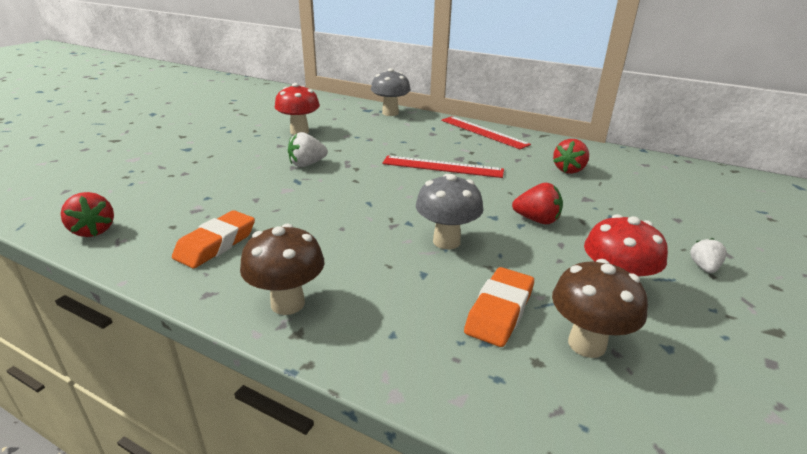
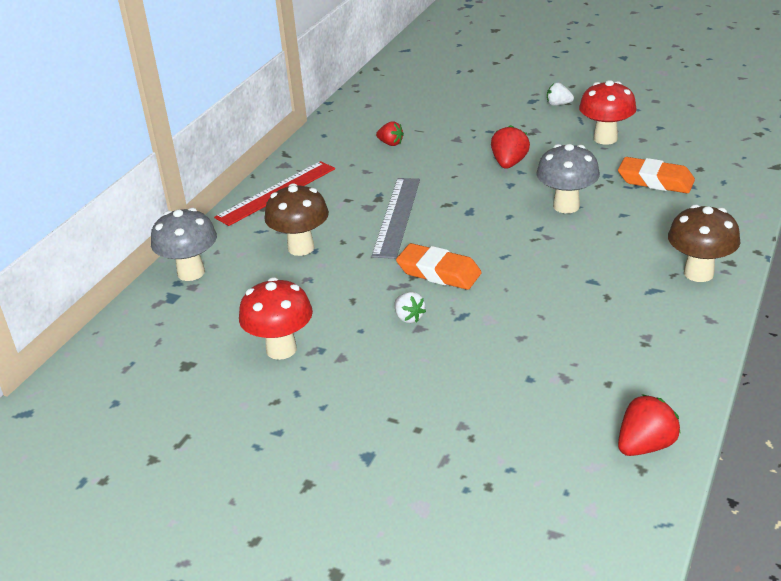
camera: 90 degrees left, 5 degrees up
(216, 244) = (630, 338): orange eraser -> orange eraser (438, 272)
(307, 164) = (409, 317): white strawberry -> white strawberry, size x0.66
(442, 167) = (396, 216): red ruler -> grey ruler
(569, 170) = (390, 143): red strawberry -> red strawberry, size x0.66
(586, 344) = (672, 152): brown mushroom -> brown mushroom (301, 248)

